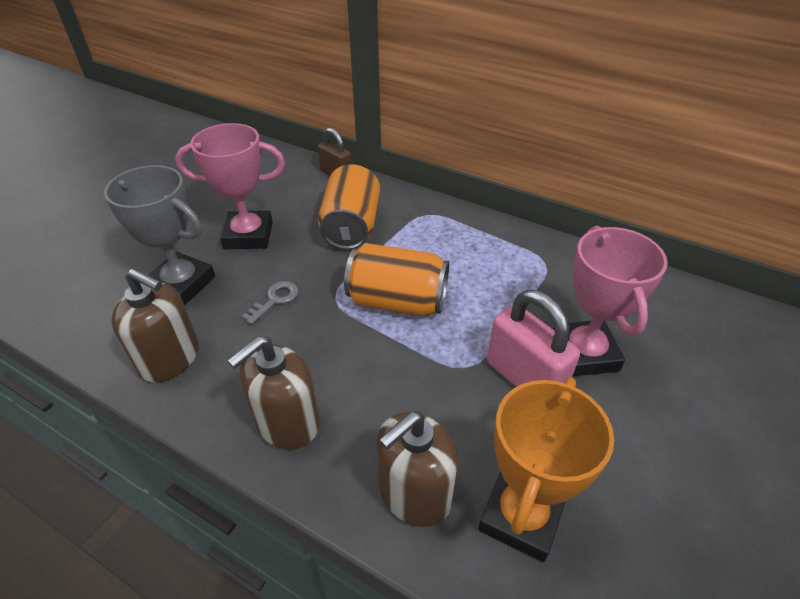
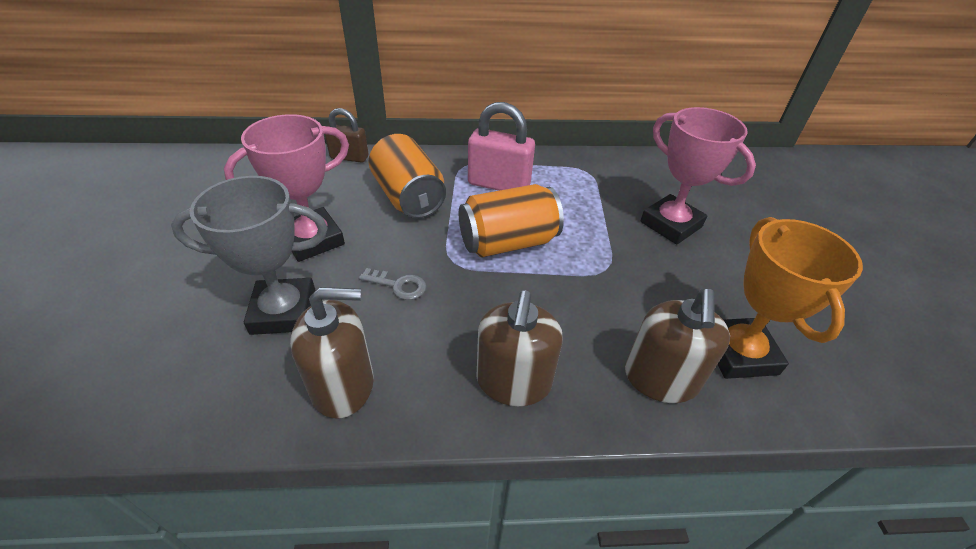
camera: 35 degrees left, 0 degrees up
(275, 300) = (398, 285): grey key -> grey key turned 105 degrees clockwise
(524, 378) = (651, 259): pink padlock -> pink padlock (499, 184)

